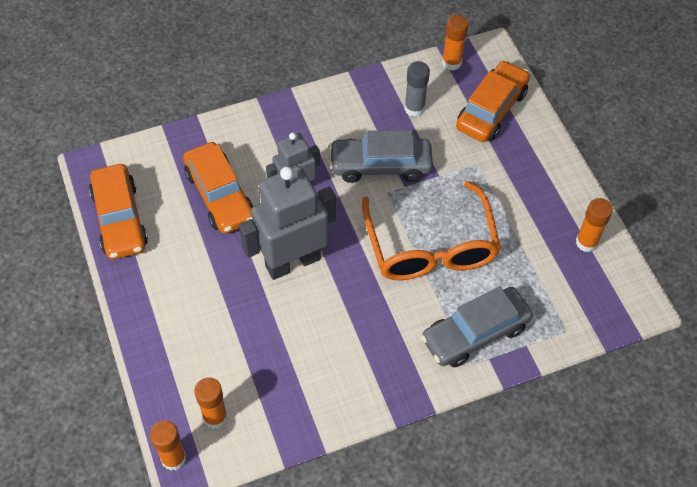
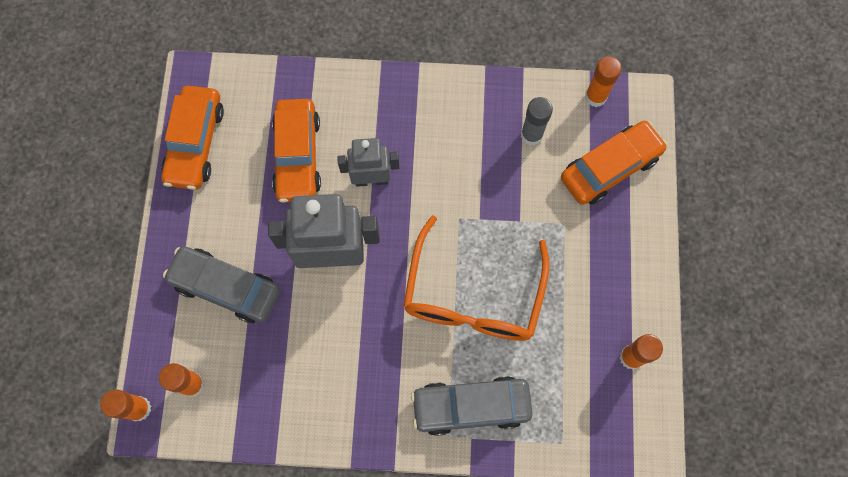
camera: 25 degrees right, 15 degrees up
(380, 165) = (466, 186): grey car -> grey car (226, 287)

